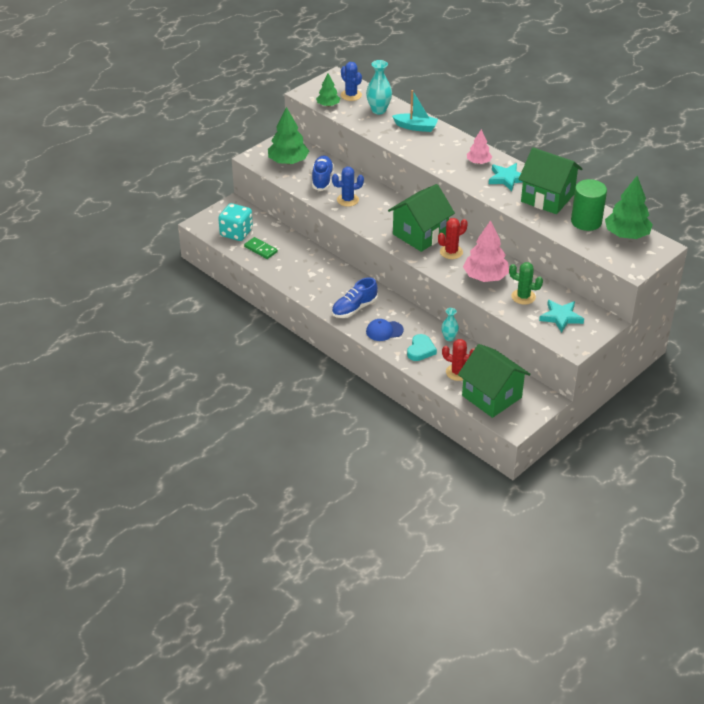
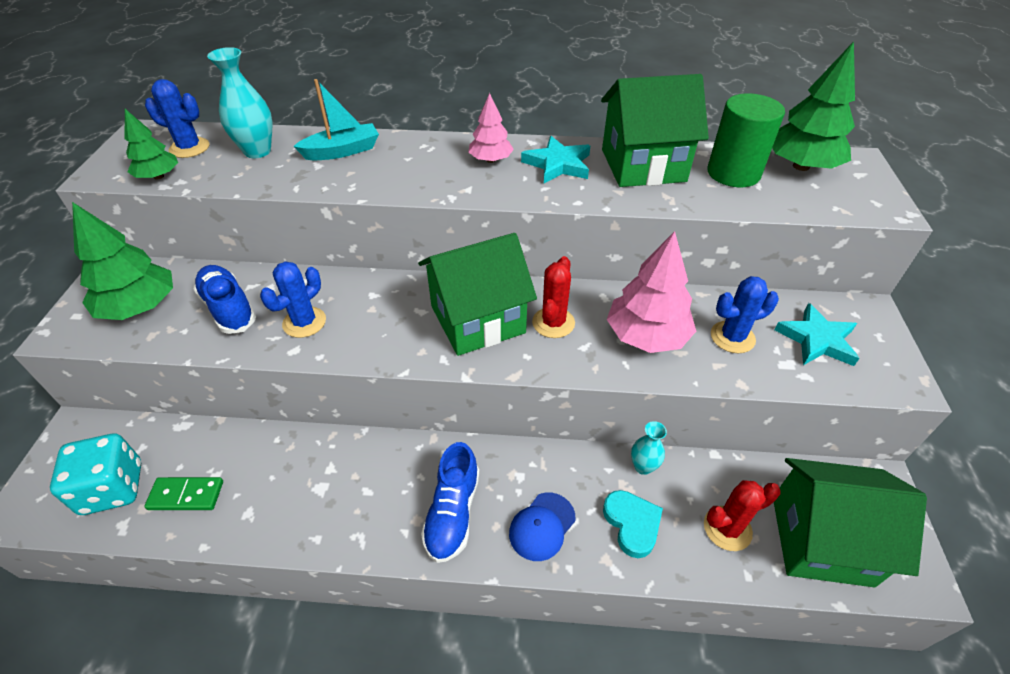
camera: 40 degrees left, 5 degrees up
(420, 234) = (478, 319): green house -> green house turned 60 degrees clockwise
(523, 297) = (732, 337): green cactus -> blue cactus

